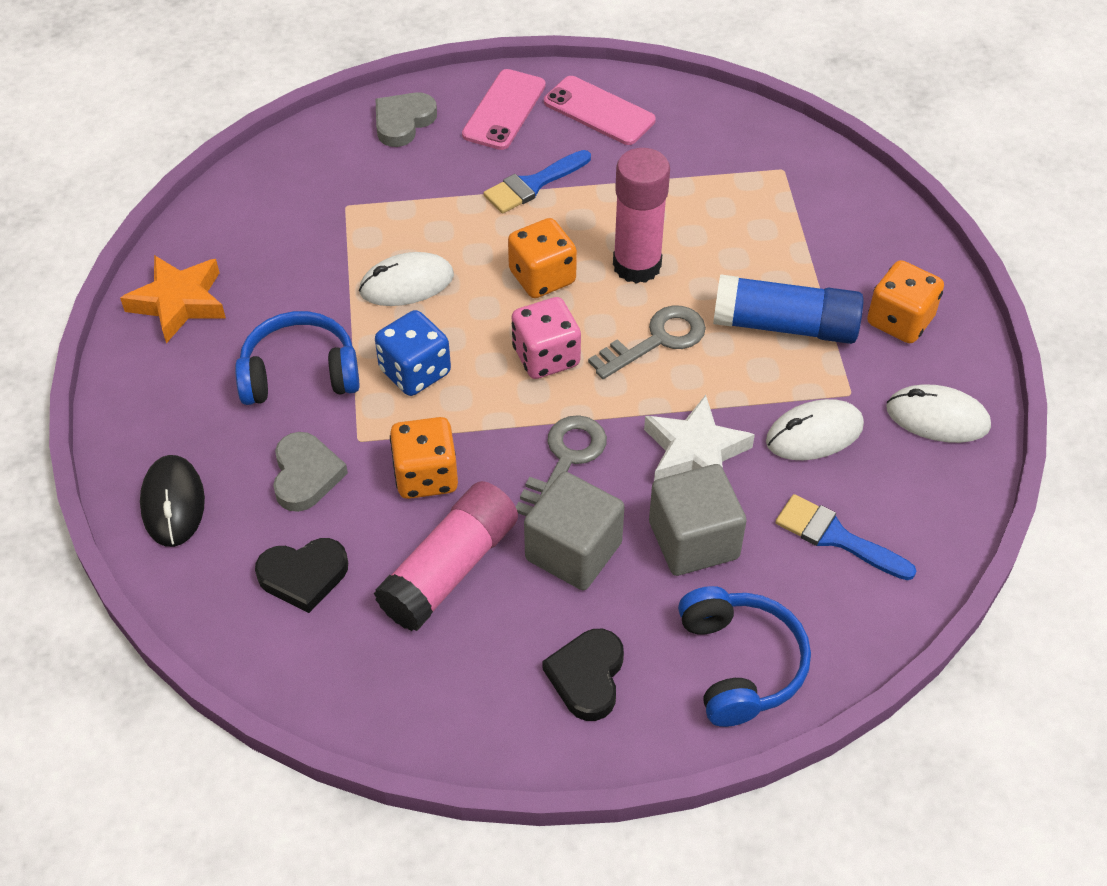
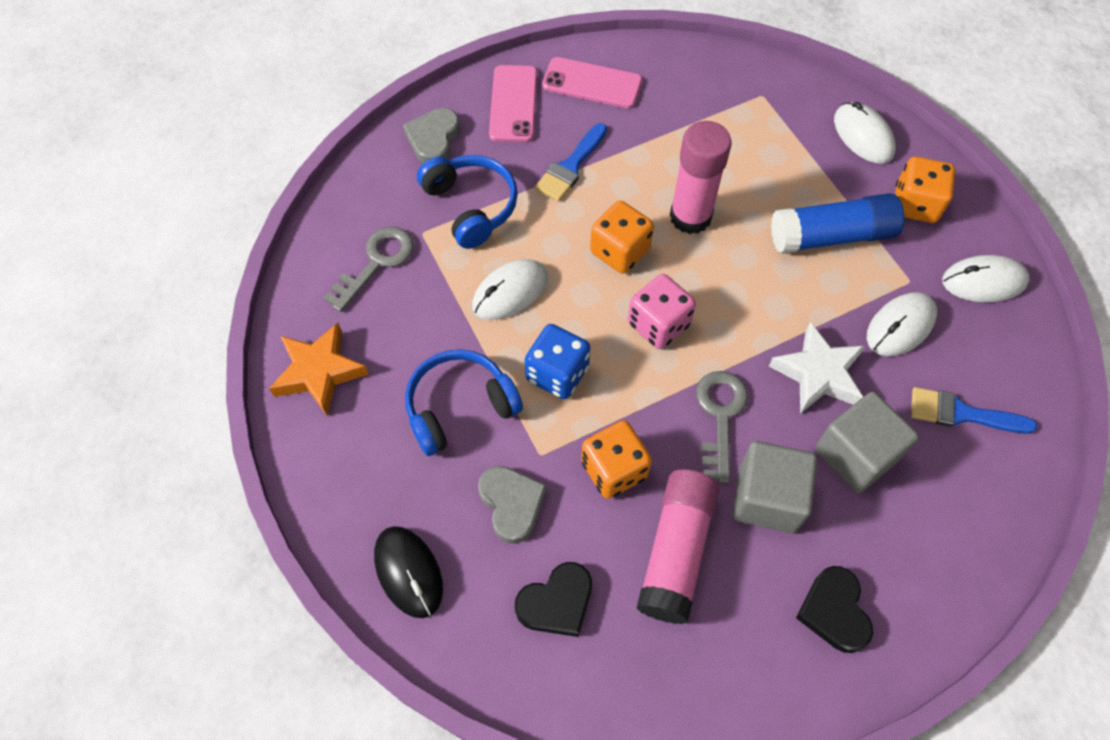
camera: 20 degrees left, 10 degrees up
(656, 340) = (739, 281): grey key -> grey key (376, 263)
(740, 664) = (945, 555): blue headphones -> blue headphones (471, 206)
(877, 238) = (863, 136): none -> white mouse

